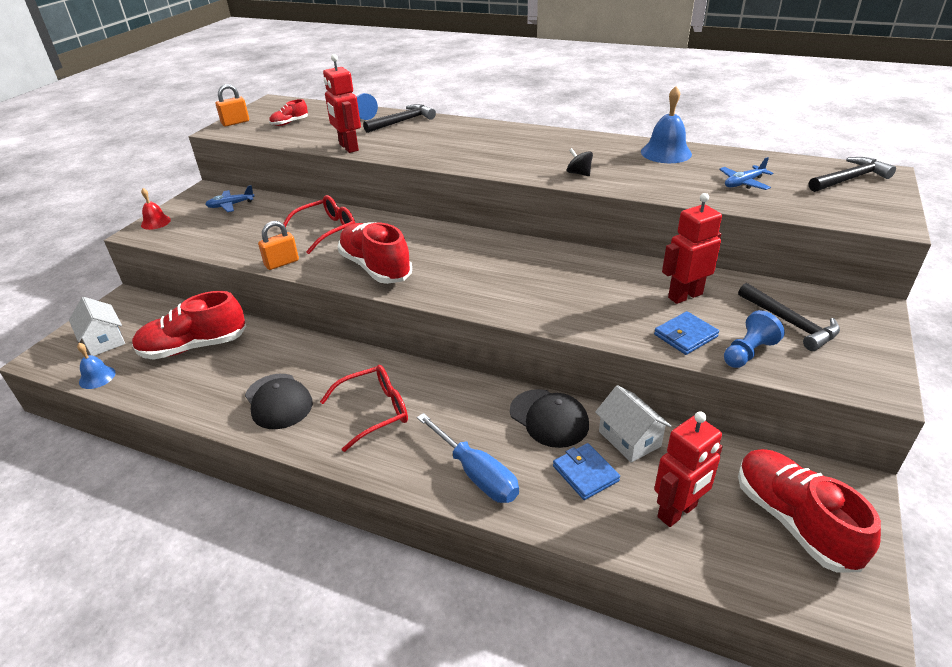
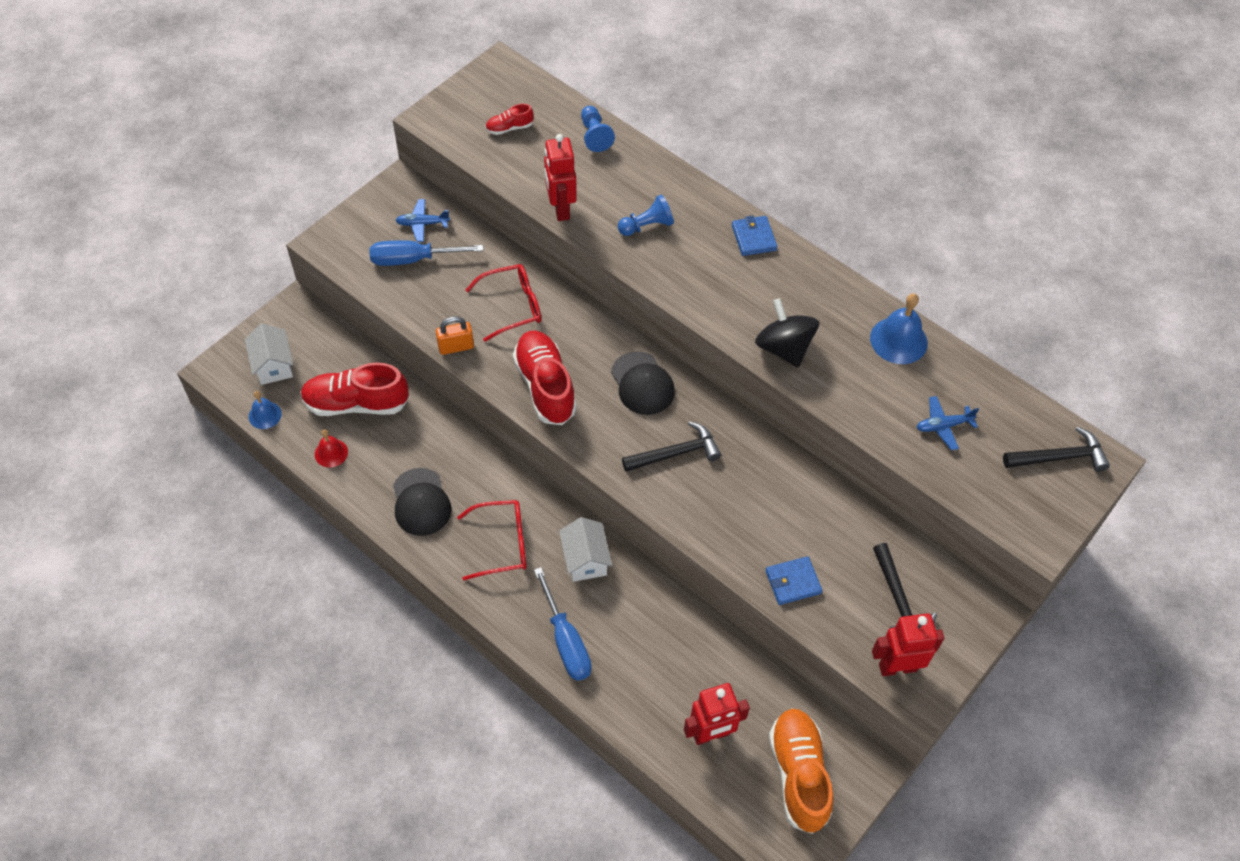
camera: 15 degrees right, 20 degrees up
(156, 222) = (340, 230): red bell -> red bell (331, 453)
(226, 224) = (412, 259): none -> blue screwdriver
(235, 123) = (449, 106): orange padlock -> none
(402, 121) = (638, 169): black hammer -> black hammer (675, 453)
(549, 418) = (652, 605): black cap -> black cap (642, 383)
(579, 173) = (784, 348): black spinning top -> black spinning top, size x1.95
(585, 473) = (655, 673): blue wallet -> blue wallet (753, 238)
(629, 439) = (711, 652): white house -> white house (585, 559)
(684, 295) = (824, 531): red robot -> red robot (897, 667)
(748, 352) = (835, 621): blue pawn -> blue pawn (646, 226)
(793, 521) = (798, 775): red shoe -> orange shoe

